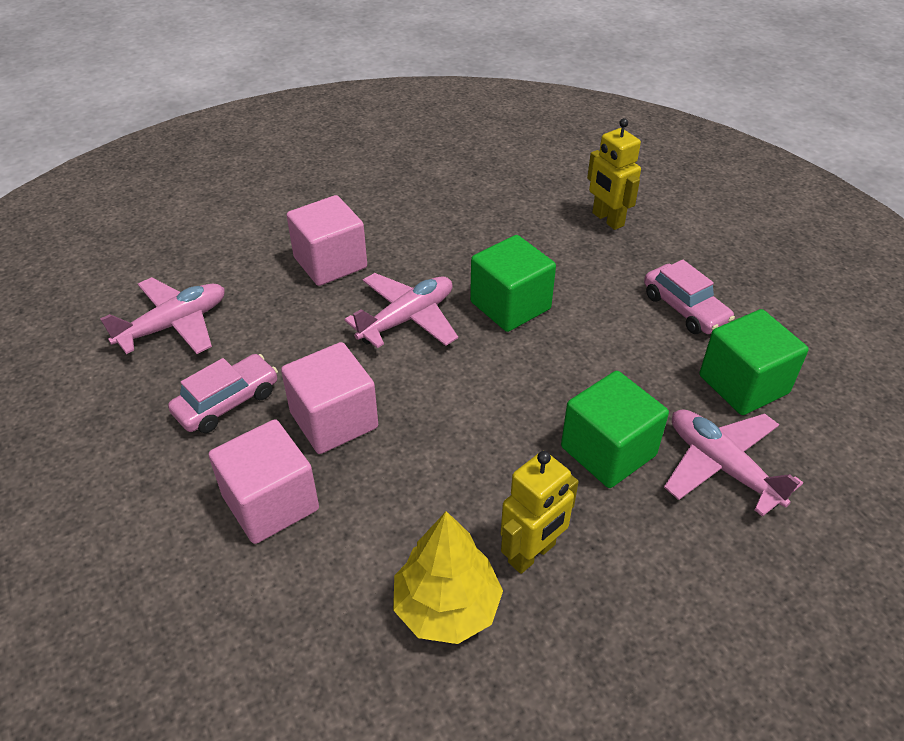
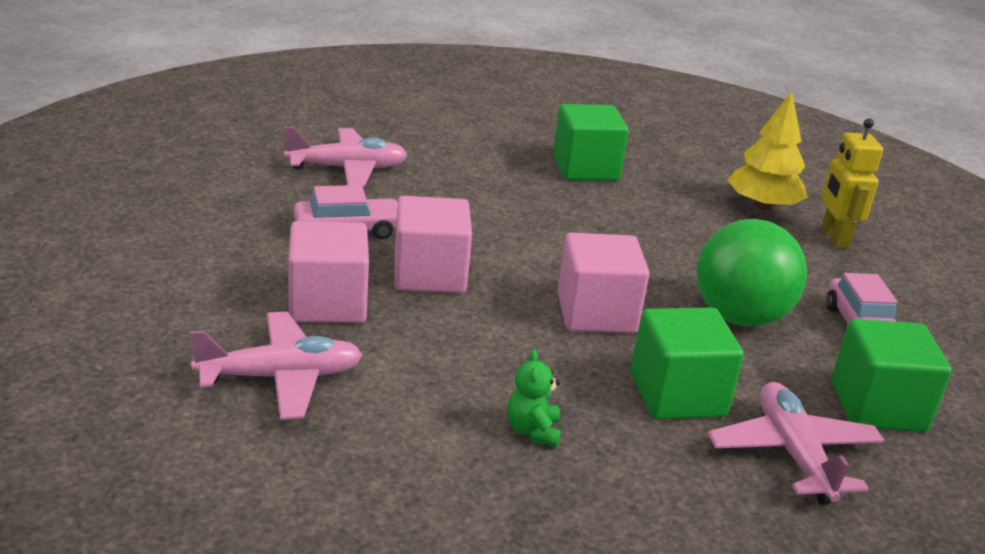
camera: 25 degrees right, 15 degrees down
(330, 263) = (520, 176): pink cube -> pink cube (596, 313)
(407, 319) = (558, 235): pink plane -> pink plane (280, 377)
(447, 607) = (420, 430): yellow tree -> yellow tree (762, 206)
(510, 305) = (670, 261): green cube -> green cube (585, 168)
(532, 554) = (533, 431): yellow robot -> green teddy bear
(597, 341) = (739, 317): none -> green ball

